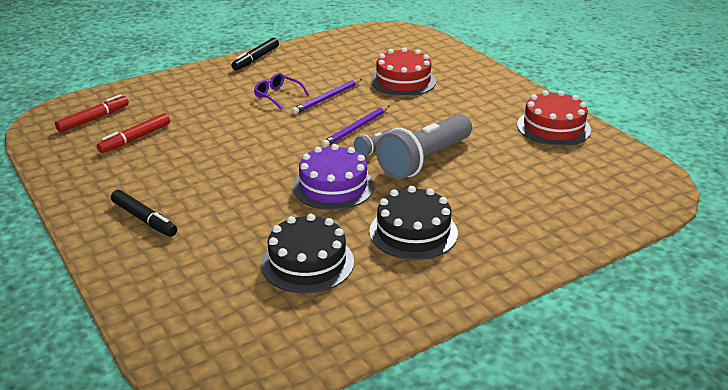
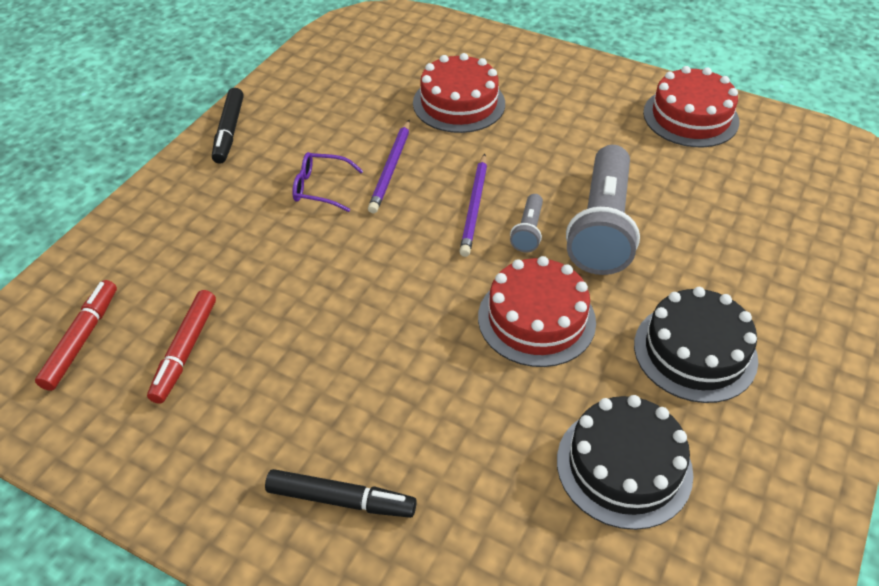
camera: 30 degrees left, 15 degrees up
(333, 186) = (536, 319): purple cake -> red cake

